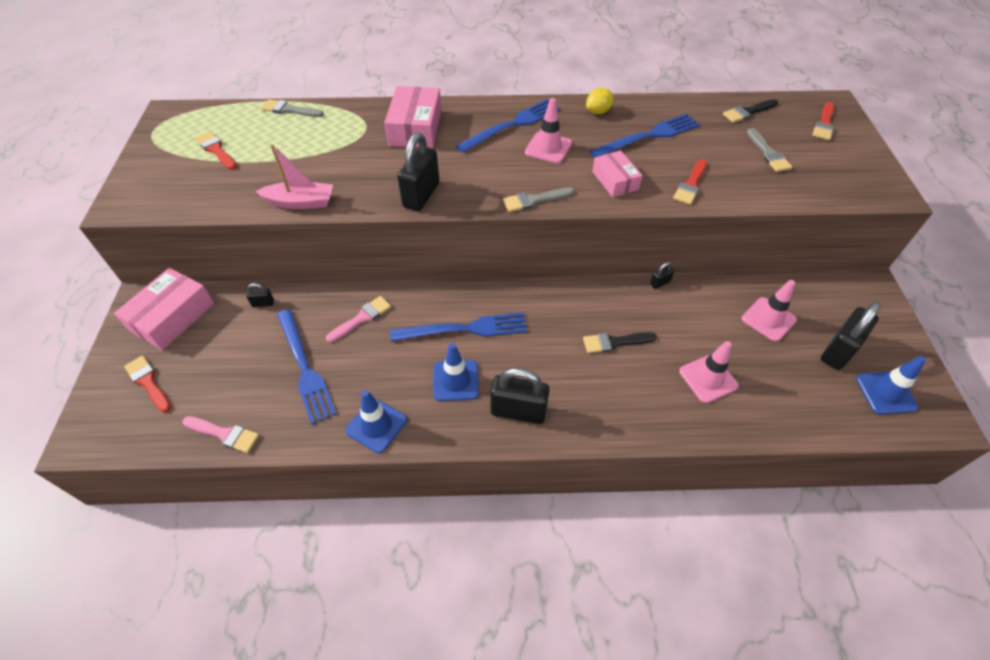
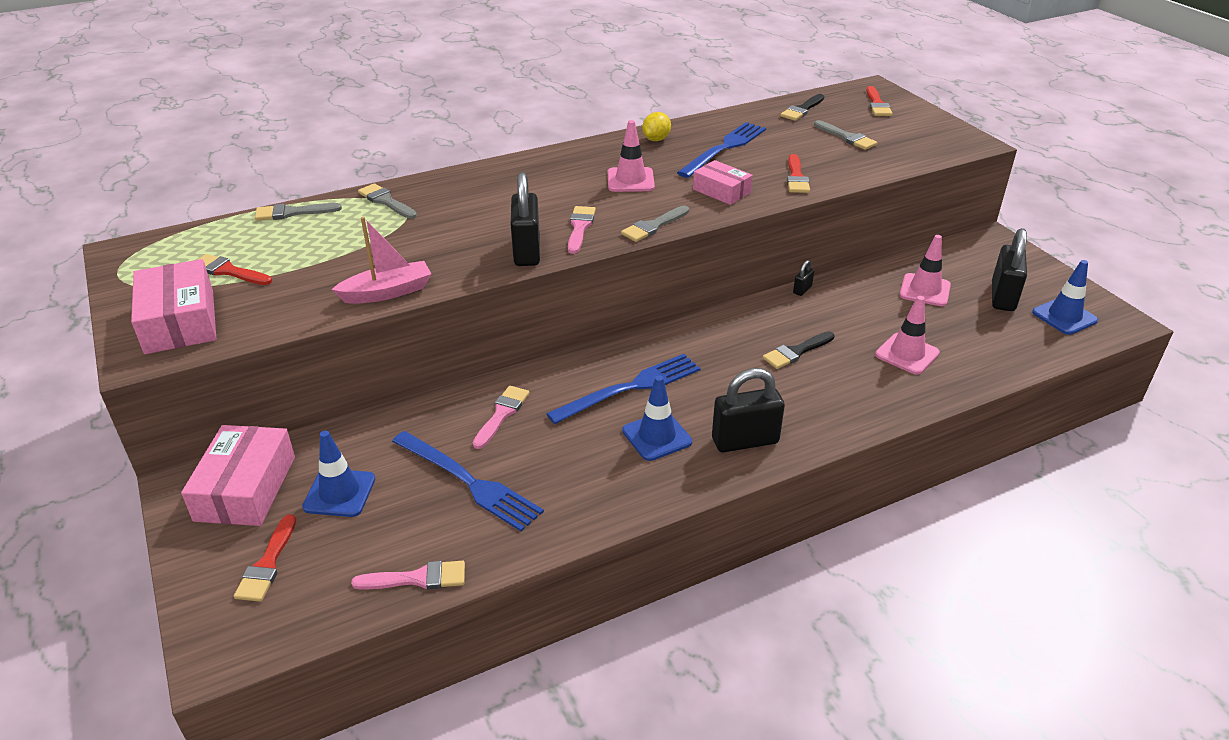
camera: 25 degrees left, 15 degrees down
(148, 382) = (267, 564): red brush -> red brush turned 105 degrees counterclockwise
(263, 303) = (362, 438): black padlock -> none
(356, 117) = (386, 201): none -> grey brush
(376, 425) = (599, 506): blue traffic cone -> blue traffic cone (339, 493)
(415, 128) = (467, 195): pink box -> pink box (180, 321)
(476, 184) = (580, 227): none -> pink brush
(512, 125) = (575, 169): blue fork -> none

